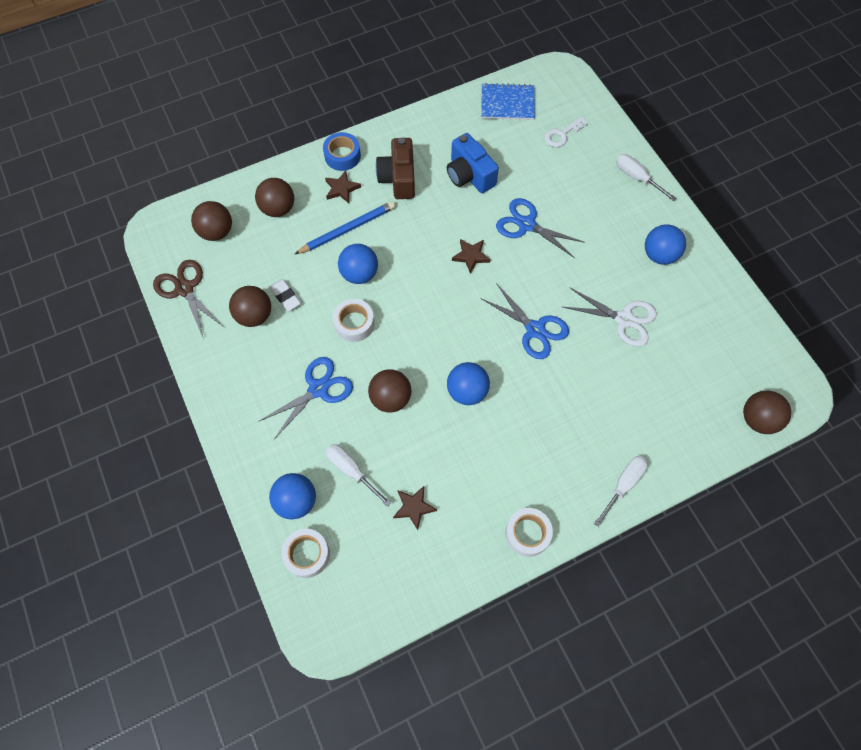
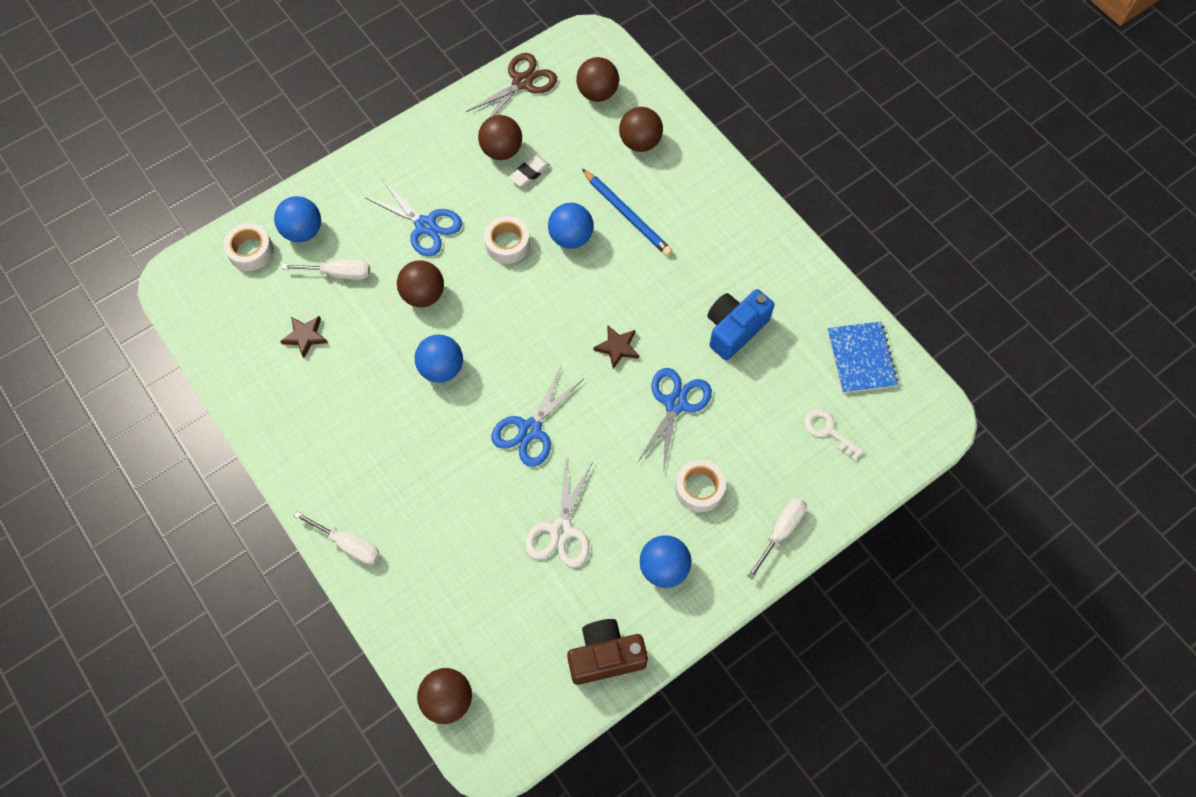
camera: 80 degrees right, 0 degrees up
(341, 189) = (681, 198): brown star -> none
(342, 156) = (728, 190): blue tape -> none
(352, 471) = (339, 273): white screwdriver -> white screwdriver turned 60 degrees clockwise
(398, 178) = (710, 253): brown camera -> brown camera (605, 656)
(527, 533) = (286, 449): white tape -> white tape (699, 488)

